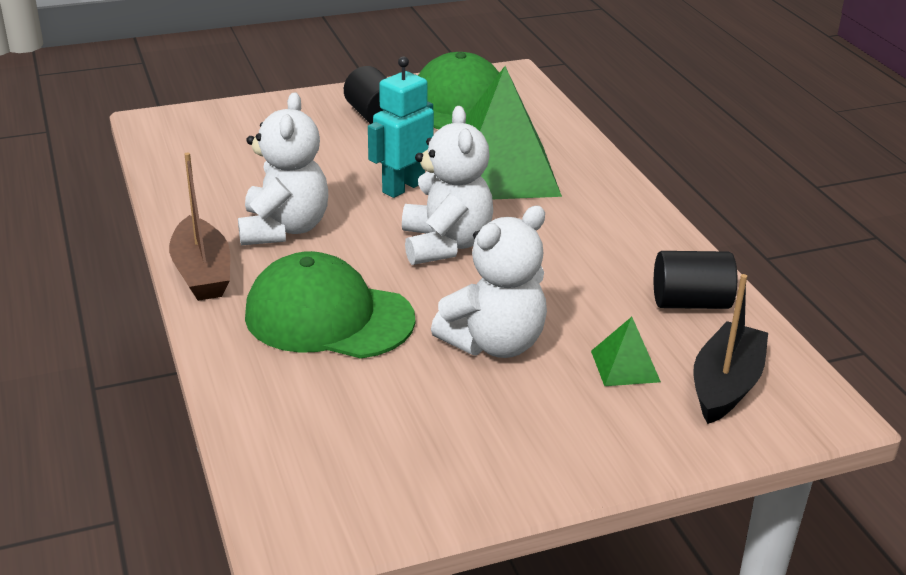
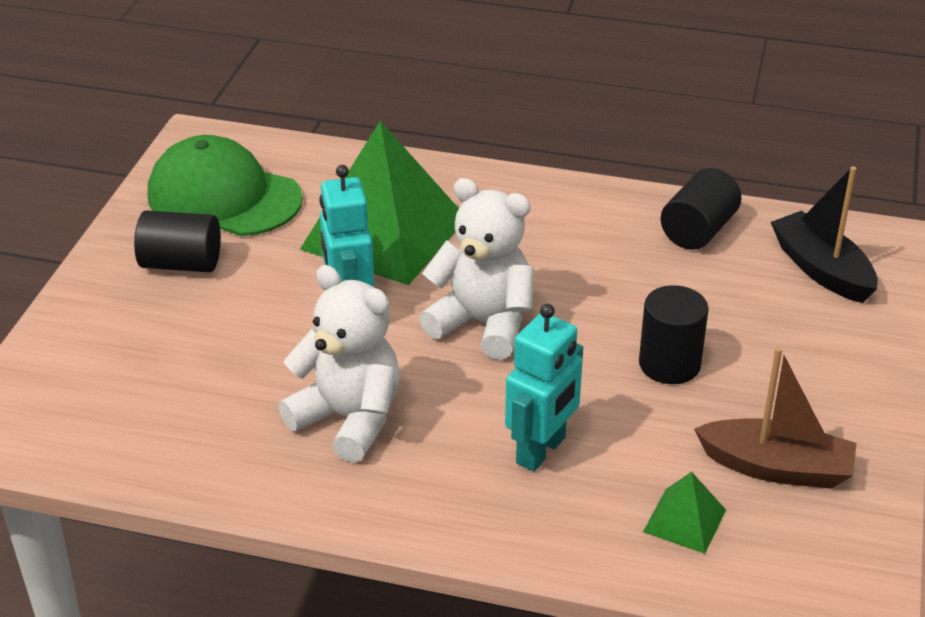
camera: 55 degrees left, 5 degrees up
(202, 273) = (380, 512): brown boat -> brown boat (776, 467)
(328, 317) = (541, 451): green cap -> turquoise robot
(494, 343) = (669, 364): white teddy bear -> black cylinder
(625, 366) = (758, 307): green pyramid -> green pyramid (685, 521)

